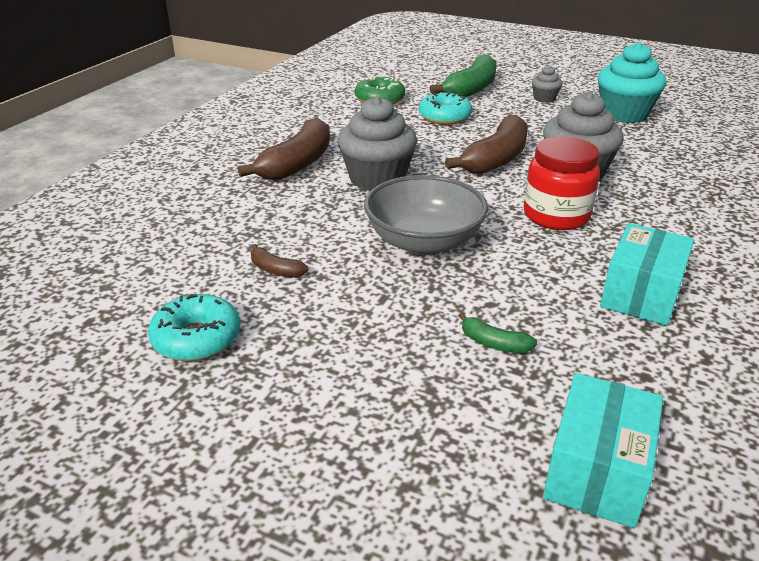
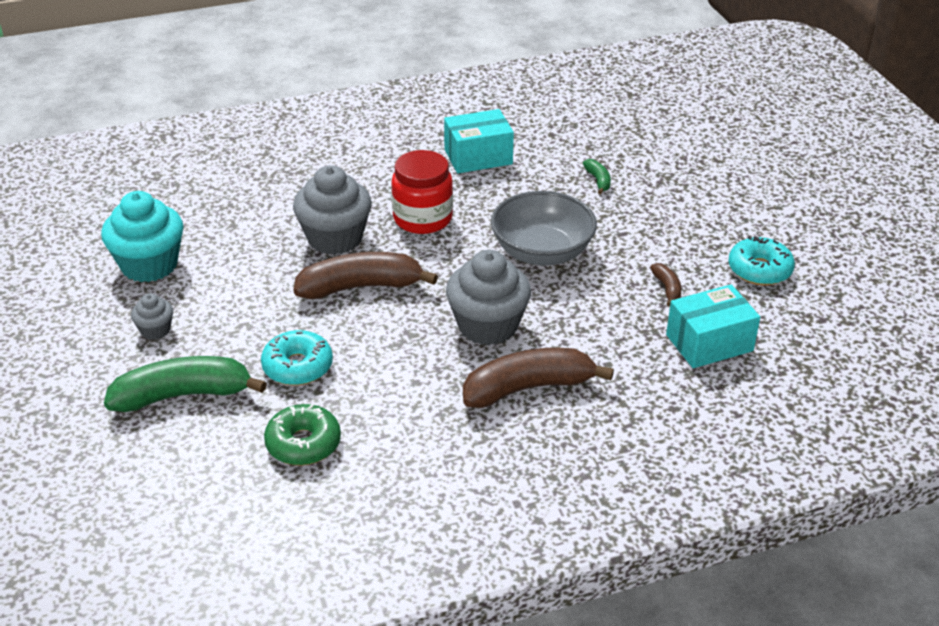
camera: 135 degrees left, 5 degrees up
(597, 471) = (633, 125): turquoise box -> turquoise box (709, 343)

